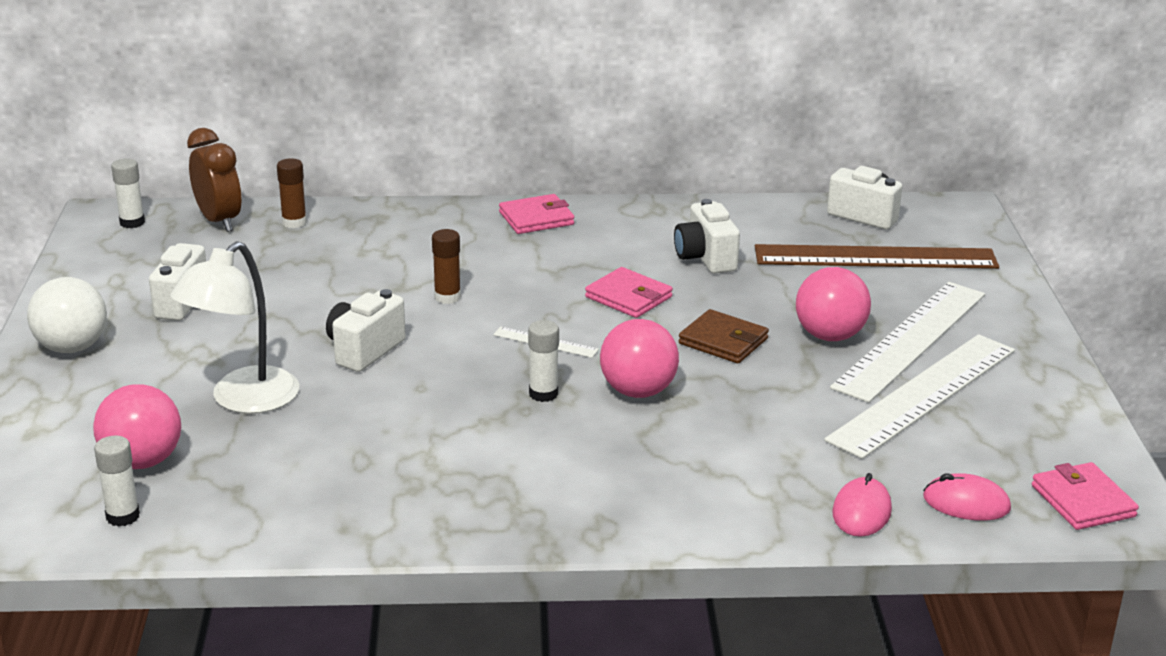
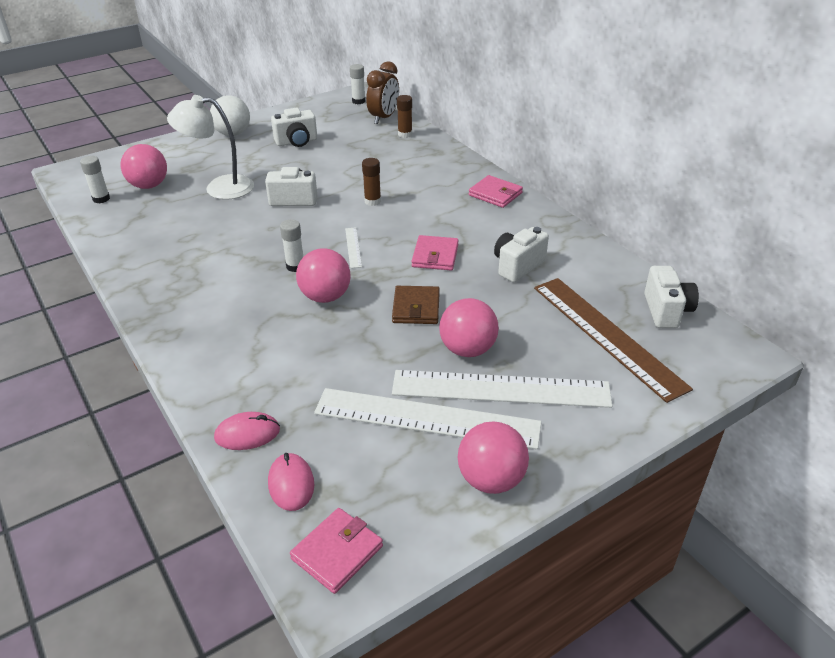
camera: 60 degrees right, 10 degrees up
(1038, 388) = (491, 479): none -> pink ball

